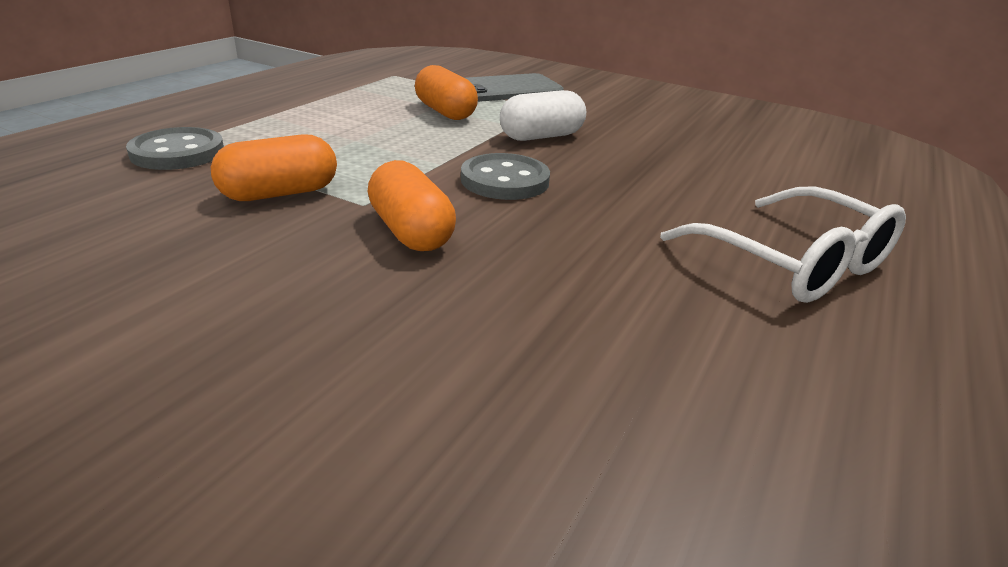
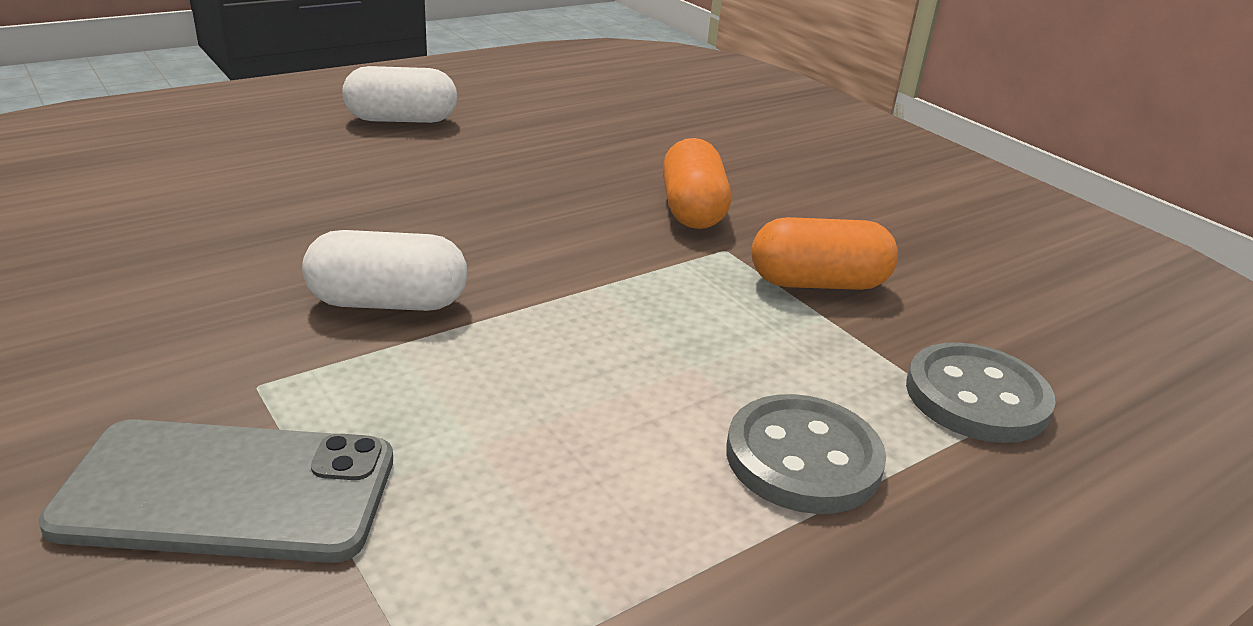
camera: 155 degrees left, 0 degrees up
(445, 112) = (477, 416): orange capsule -> none
(505, 180) = (541, 241): grey button -> grey button (803, 458)
(793, 263) = (401, 120): white glasses -> white capsule

